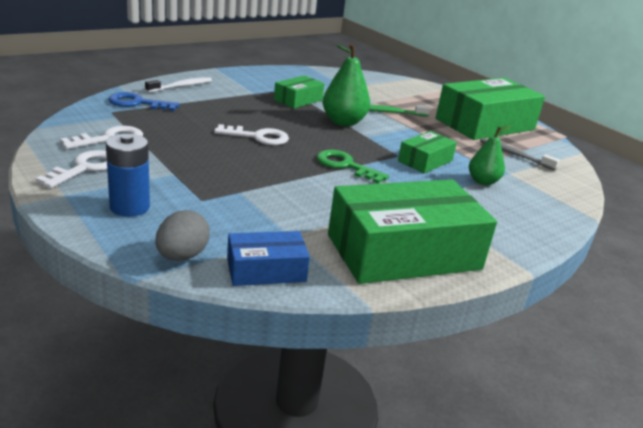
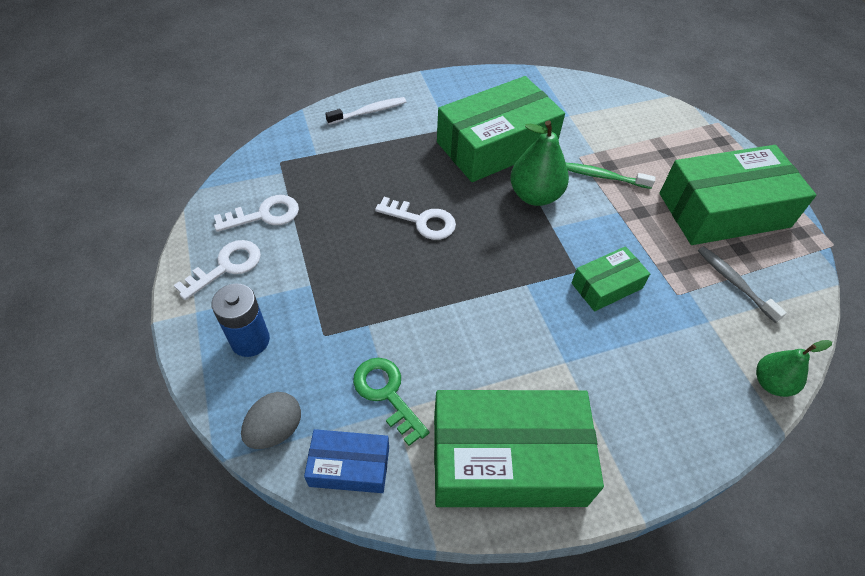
camera: 20 degrees right, 25 degrees up
(137, 103) = (311, 146): blue key -> none
(298, 100) = (496, 144): green box -> green box, size x2.01
(345, 165) = (503, 287): green key -> green key (386, 393)
(482, 181) = (664, 336): green pear -> green pear (771, 383)

